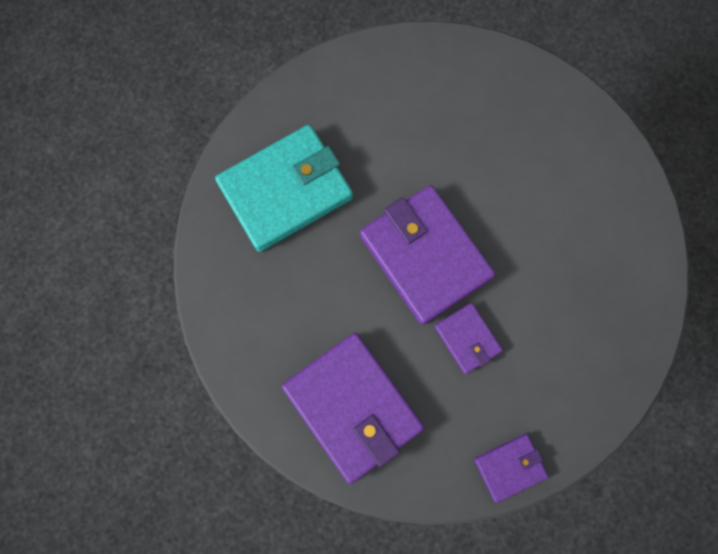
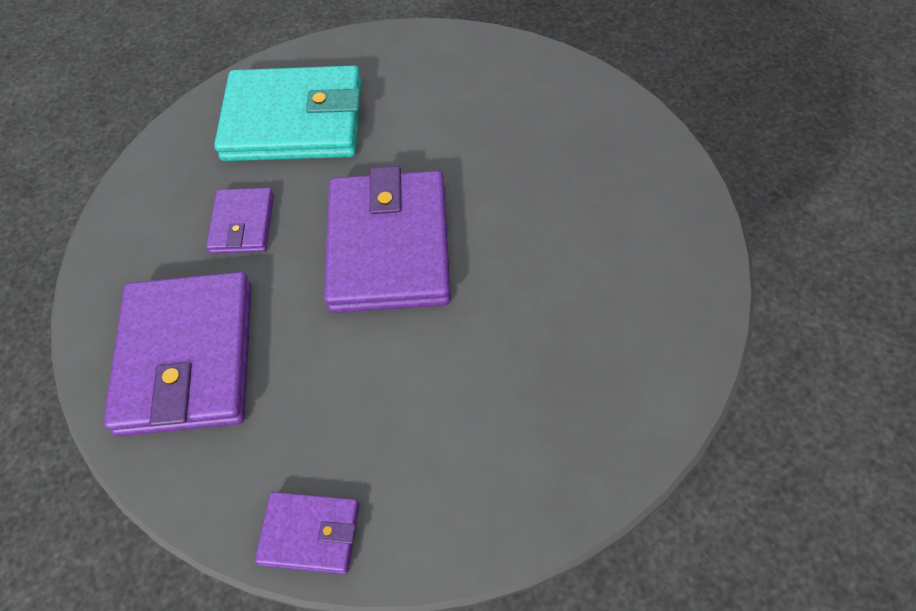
camera: 35 degrees right, 20 degrees down
(467, 338) = (371, 355): purple wallet -> purple wallet (242, 224)

